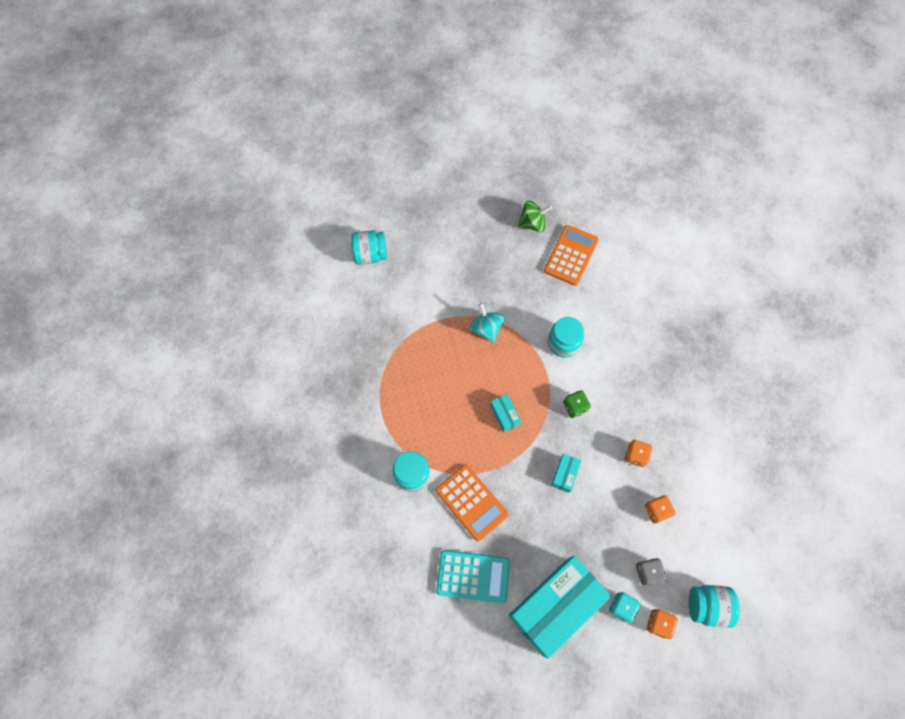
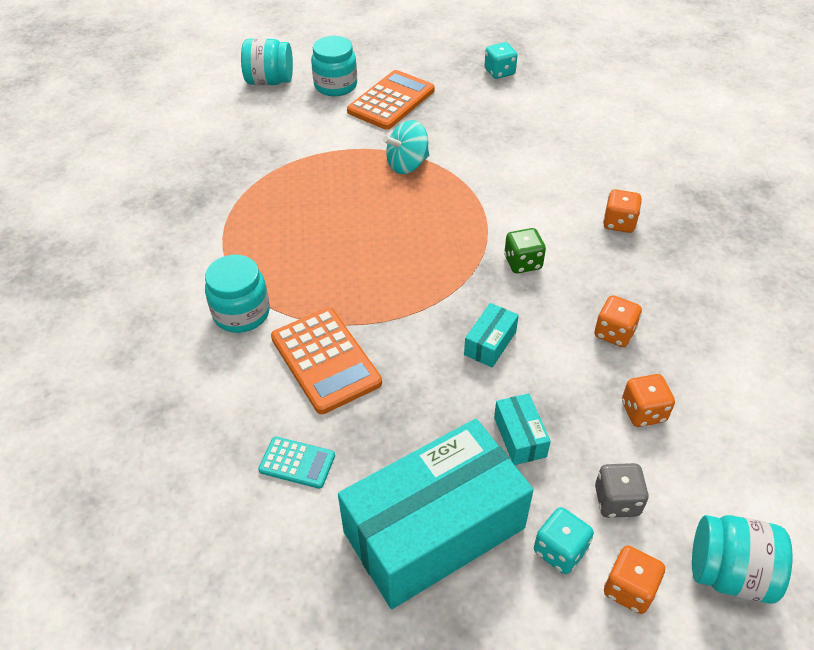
camera: 10 degrees right, 20 degrees down
(473, 576) = (297, 463): turquoise calculator -> turquoise calculator, size x0.54
(486, 329) = (407, 165): turquoise spinning top -> turquoise spinning top turned 105 degrees counterclockwise
(504, 415) = (409, 260): turquoise box -> turquoise box (520, 437)
(532, 224) = (499, 72): green spinning top -> turquoise dice
(563, 343) = (519, 190): turquoise jar -> turquoise jar (335, 86)
(570, 255) = (547, 105): orange calculator -> orange calculator (391, 101)
(629, 364) = (619, 223): none -> orange dice

